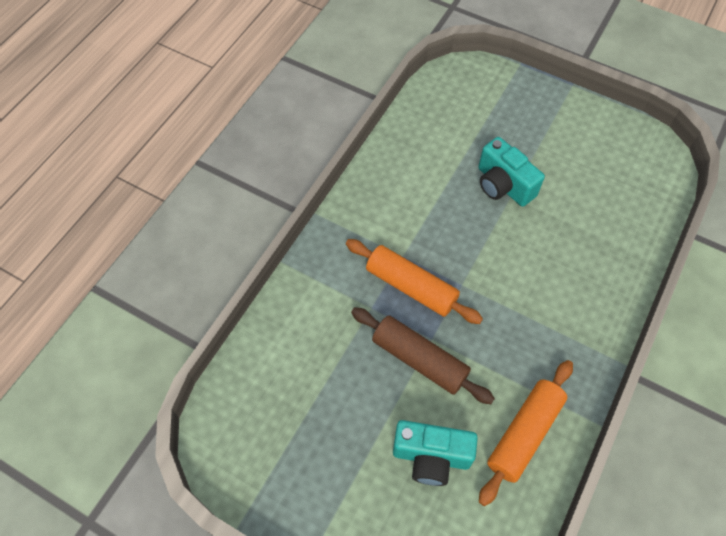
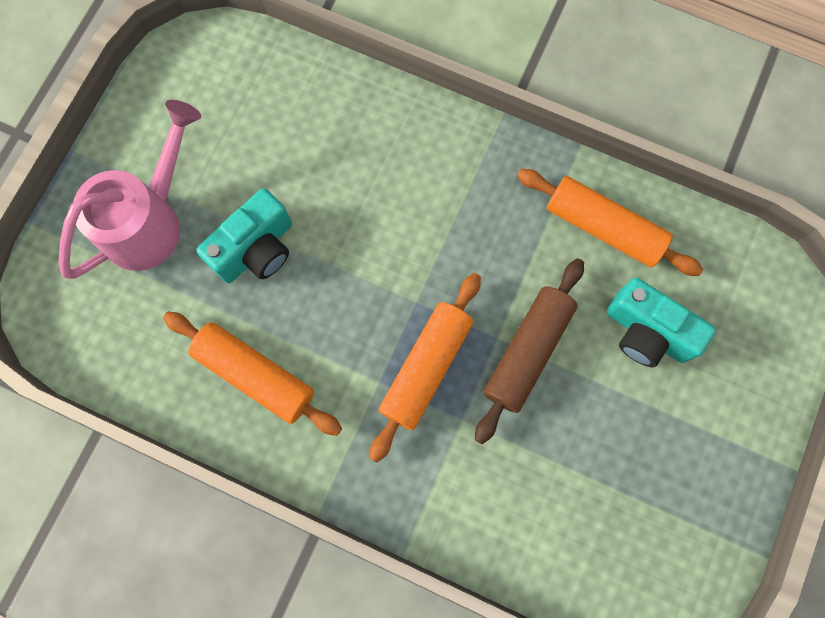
camera: 95 degrees left, 15 degrees up
(413, 181) = (255, 375): none -> orange rolling pin
(431, 457) = (646, 332): turquoise camera -> turquoise camera turned 120 degrees clockwise
(523, 125) = (149, 221): none -> pink watering can

